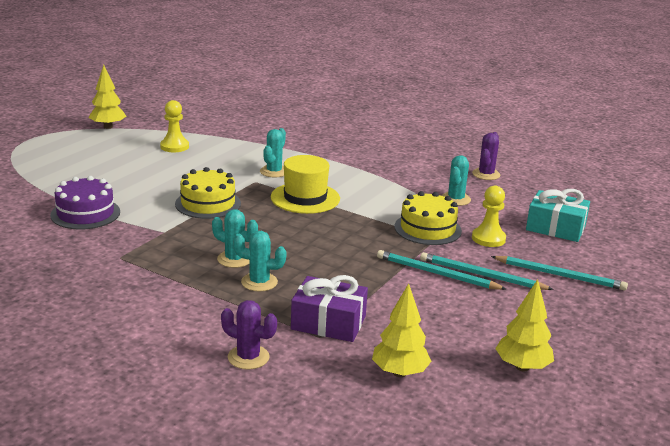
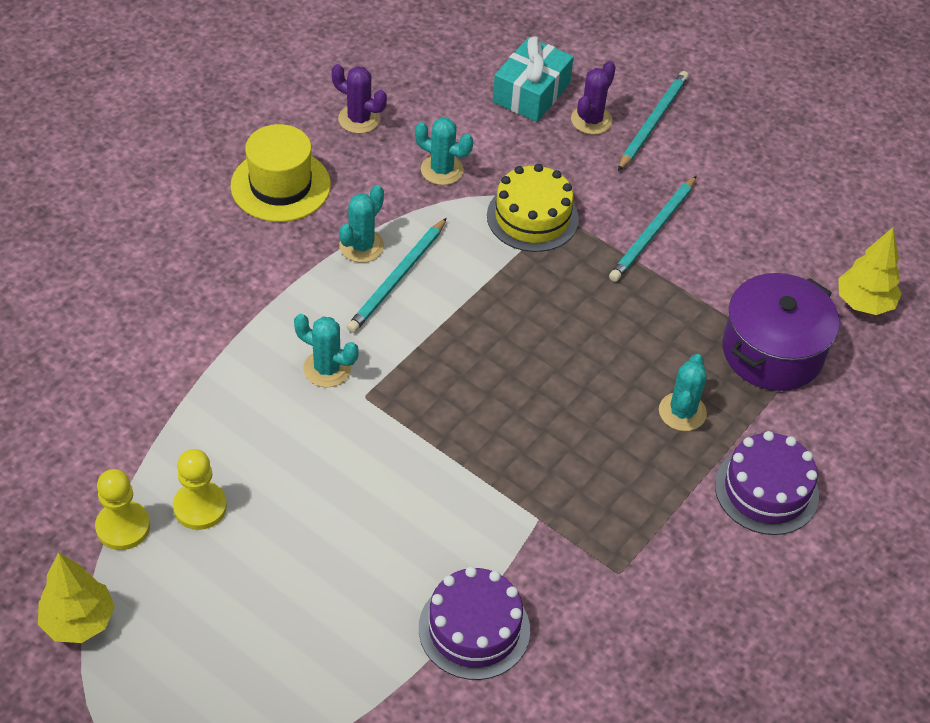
camera: 85 degrees left, 25 degrees up
(188, 315) = (766, 490): none -> purple cake
(208, 203) = (444, 462): yellow cake -> none
(234, 259) = (621, 435): turquoise cactus -> turquoise cactus (361, 246)
(248, 357) = (851, 433): purple cactus -> purple cactus (591, 120)
(305, 198) = (429, 338): yellow hat -> yellow hat (280, 185)
(328, 323) = (772, 351): purple gift -> purple pot
(481, 275) = (654, 191): turquoise pencil -> turquoise pencil (397, 278)
(488, 238) = (560, 163): yellow pawn -> yellow pawn (123, 527)
(522, 367) = (842, 203): yellow tree -> none

